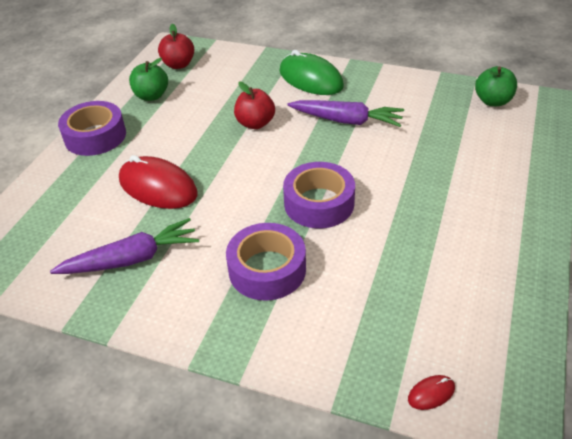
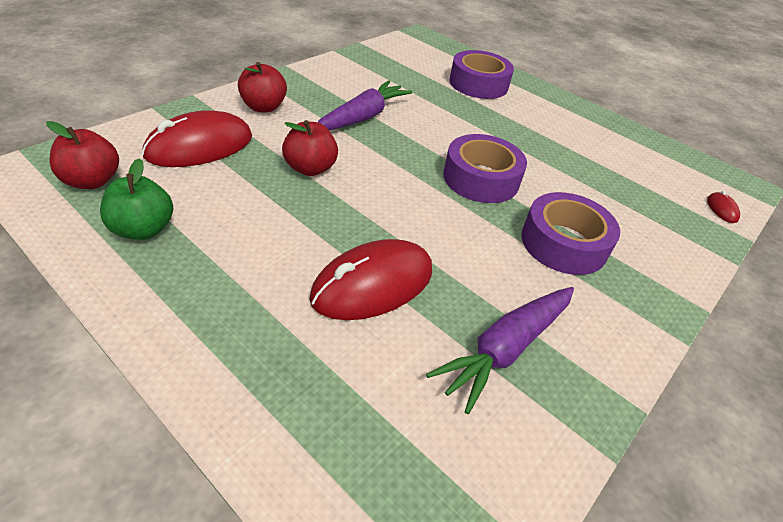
camera: 75 degrees left, 0 degrees up
(95, 136) = (185, 320): purple tape -> purple tape (478, 84)
(132, 259) = (505, 349): purple carrot -> purple carrot turned 135 degrees counterclockwise
(240, 78) = (200, 146): none -> red mouse
(310, 79) = (263, 107): green mouse -> red apple
(492, 101) = (401, 51): green apple -> none

